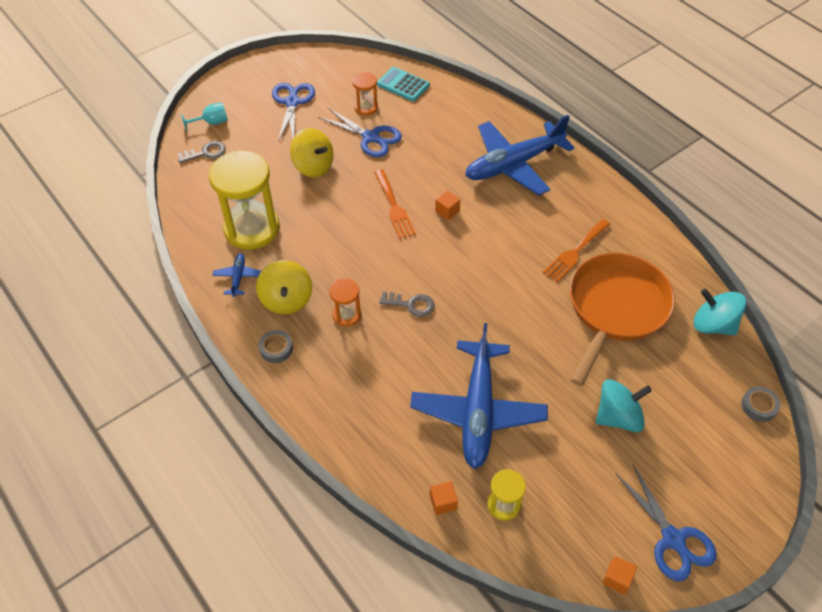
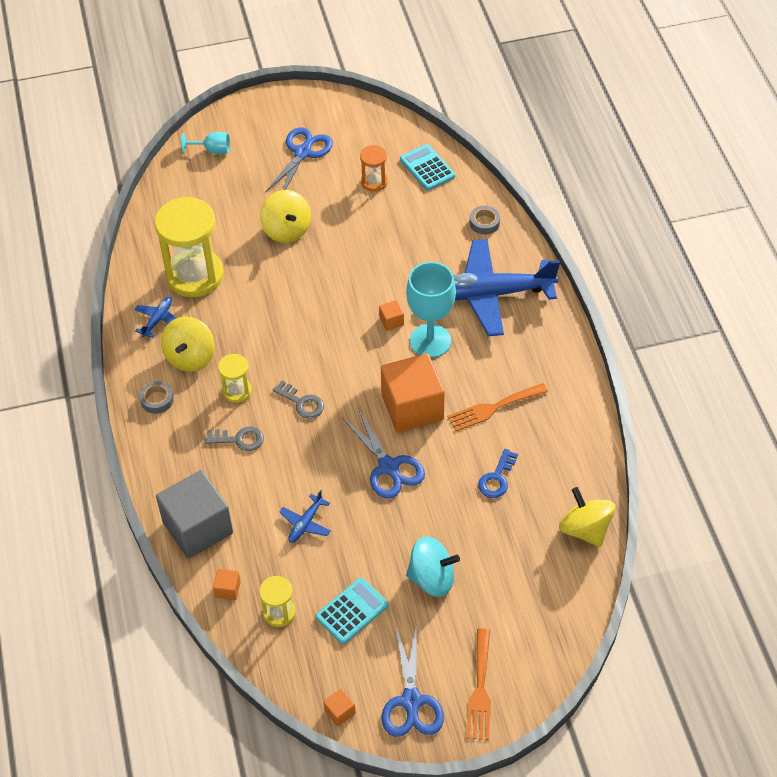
camera: 25 degrees right, 0 degrees up
(206, 153) = (191, 181): grey key -> grey key (239, 439)
(346, 315) = (237, 391): orange hourglass -> yellow hourglass
(371, 137) = (360, 217): blue scissors -> blue scissors (388, 467)
(381, 454) = (197, 527): none -> grey cube
(394, 207) = (341, 299): orange fork -> orange fork (480, 690)
(478, 411) = (305, 523): blue plane -> blue plane, size x0.41
(489, 216) = (430, 341): none -> turquoise goblet
(508, 275) = (412, 407): none -> orange cube
(568, 476) = (352, 611): none -> turquoise calculator
(615, 309) = (497, 478): orange pan -> blue key
(713, 325) = (585, 529): turquoise spinning top -> yellow spinning top
(758, 406) = (575, 621): grey tape -> grey tape (484, 223)

